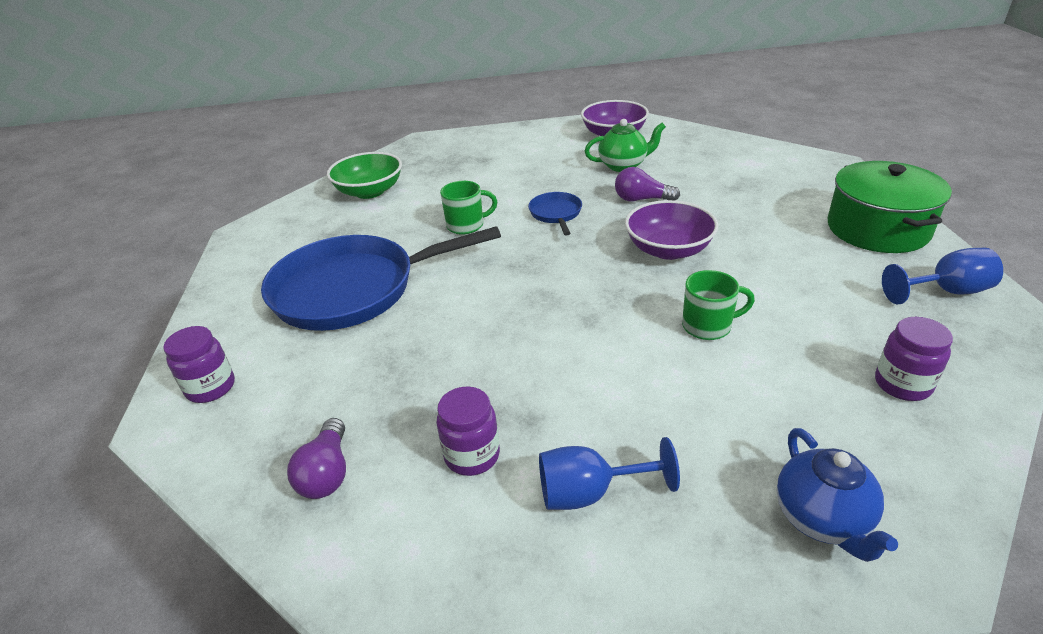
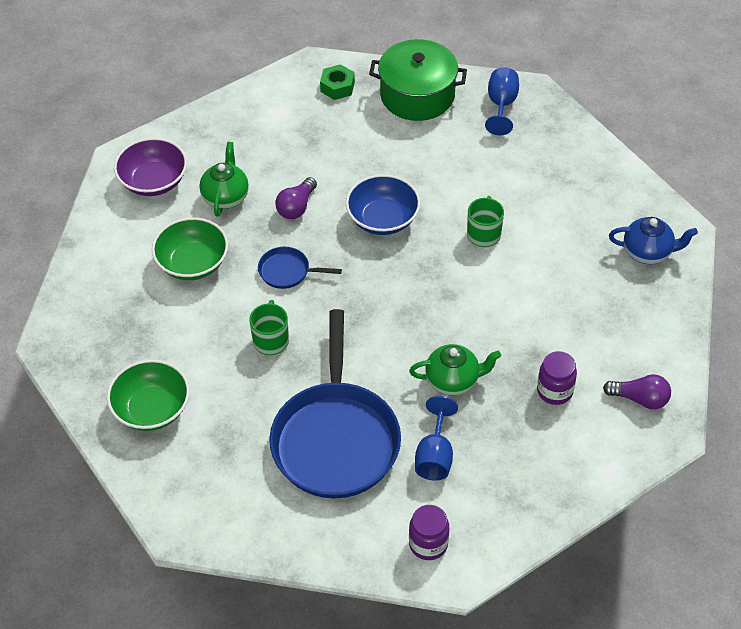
camera: 75 degrees left, 15 degrees up
(327, 473) = (543, 470): purple light bulb -> purple light bulb (640, 399)
(457, 353) = (453, 380): none -> green teapot
(536, 170) = (192, 263): none -> green bowl
(590, 493) = (601, 341): blue goblet -> blue goblet (435, 456)
(668, 249) = (383, 219): purple bowl -> blue bowl
(825, 182) = (337, 87): none -> green nut
(902, 384) = (572, 172): purple jar -> none

